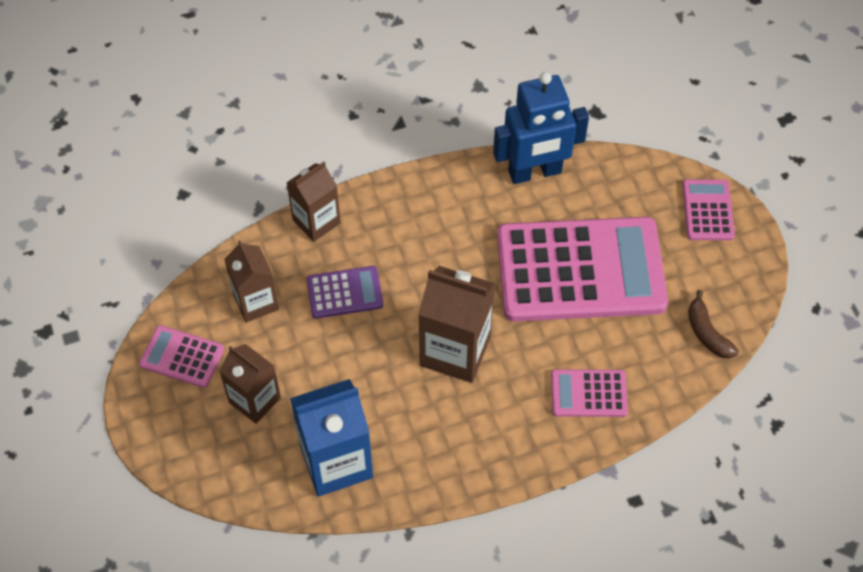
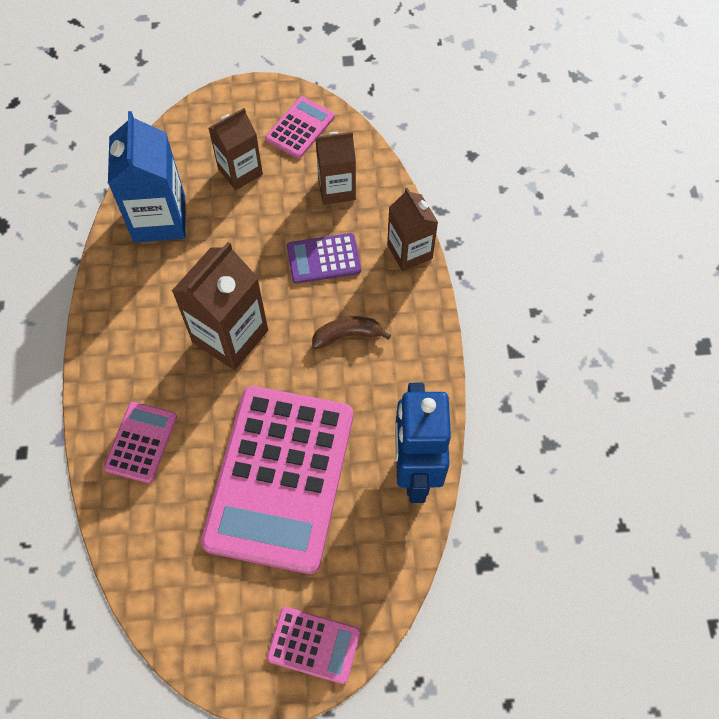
camera: 105 degrees right, 5 degrees up
(344, 292) = (323, 259): purple calculator -> purple calculator turned 75 degrees clockwise
(707, 333) = (162, 585): brown banana -> brown banana (347, 335)

